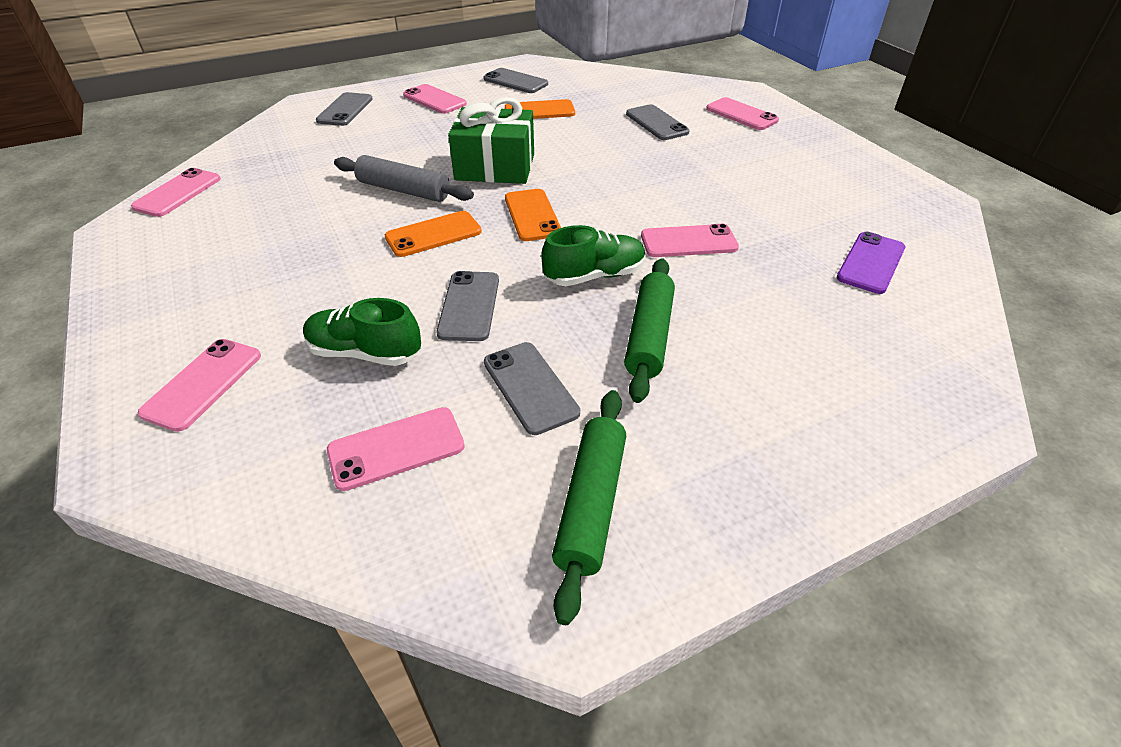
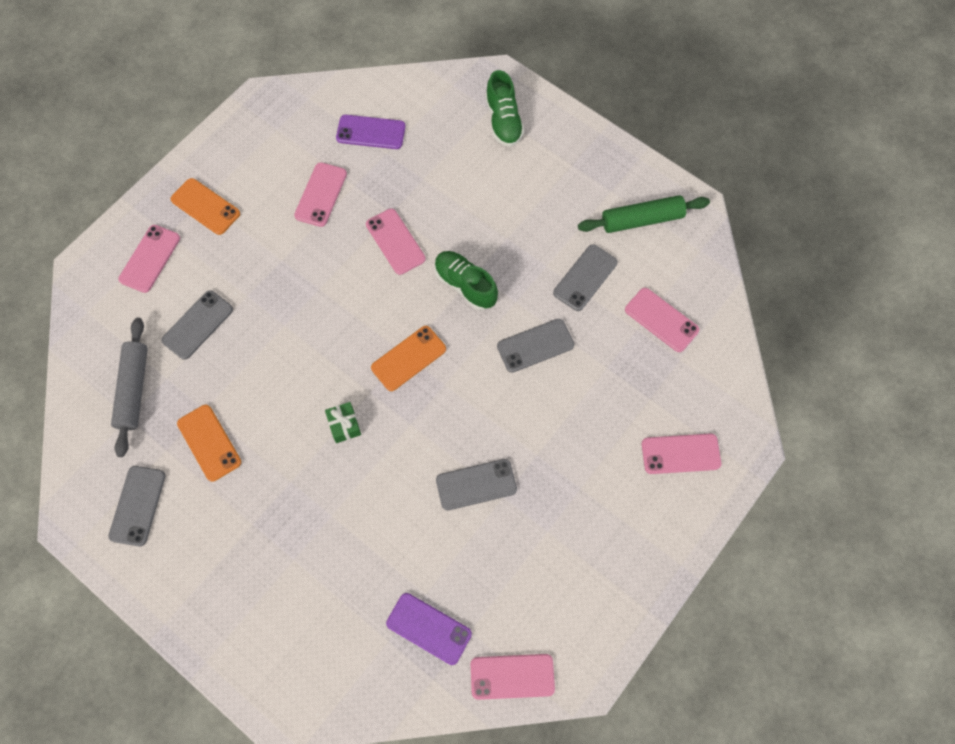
camera: 115 degrees left, 25 degrees up
(273, 166) = (429, 628): none -> purple phone
(345, 110) = (283, 649): grey phone -> grey phone (476, 484)
(365, 353) = (608, 380): green shoe -> green shoe (503, 121)
(403, 190) = (417, 478): grey rolling pin -> grey rolling pin (134, 389)
(433, 234) = (468, 415): orange phone -> orange phone (205, 206)
(434, 100) = (220, 567): pink phone -> pink phone (321, 194)
(495, 167) = (344, 425): green gift -> green gift, size x0.44
(649, 336) = (510, 234): green rolling pin -> none

